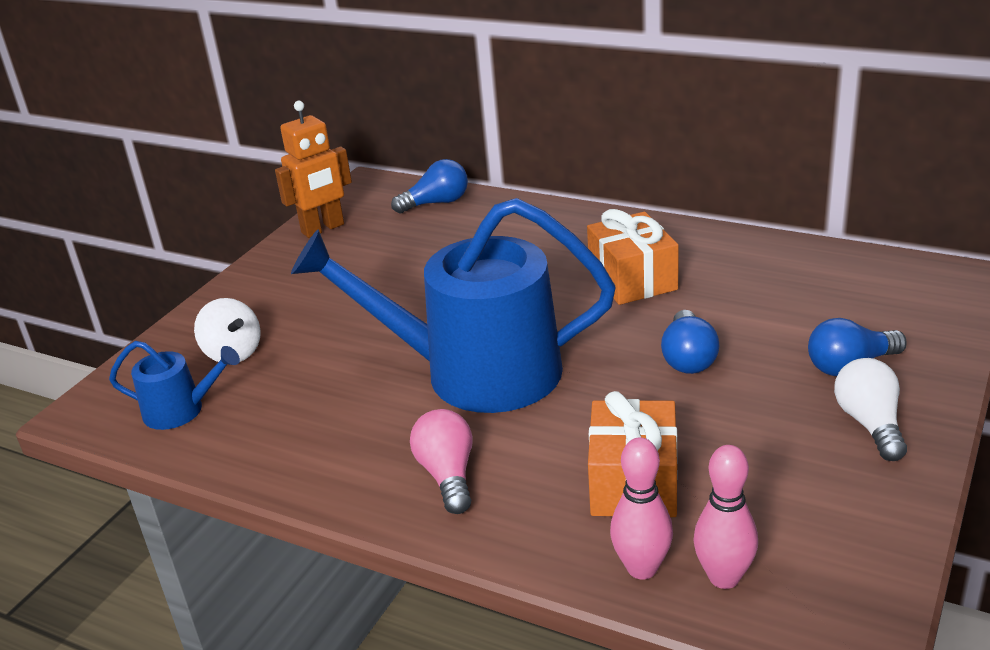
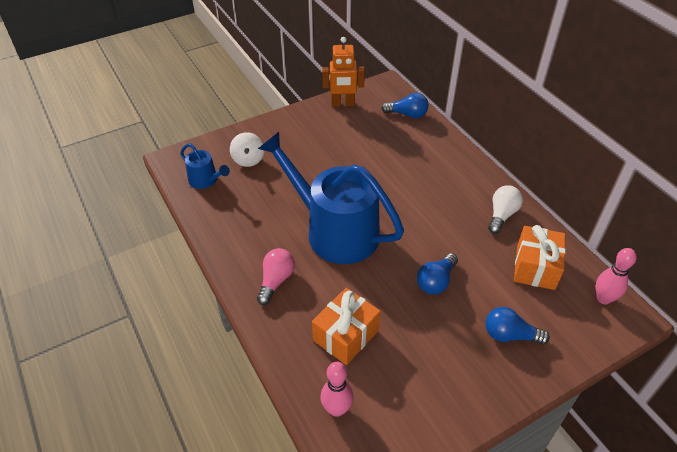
camera: 30 degrees right, 15 degrees up
(632, 279) = (455, 217): orange gift -> orange gift (535, 267)
(642, 568) = (308, 381): pink bowling pin -> pink bowling pin (603, 298)
(870, 424) = (483, 374): white light bulb -> white light bulb (502, 215)

